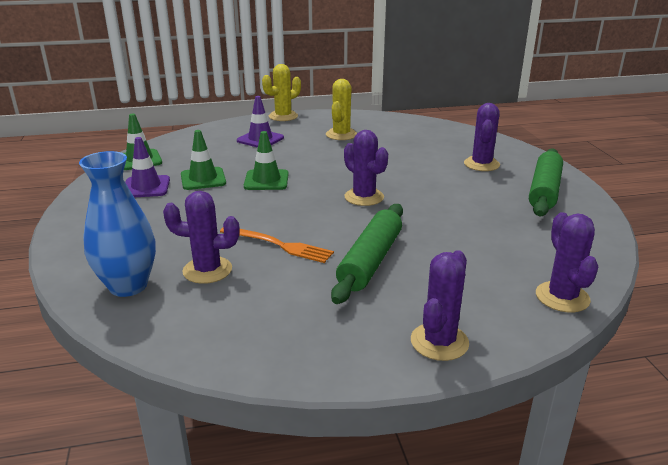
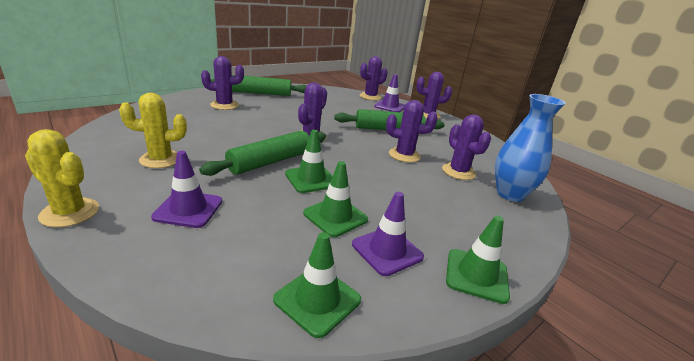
camera: 120 degrees left, 0 degrees up
(82, 210) = (476, 275): none -> green traffic cone
(279, 245) = (404, 155): orange fork -> purple cactus
(312, 169) = (270, 162): none -> green rolling pin
(494, 303) = (390, 106): none -> purple traffic cone

